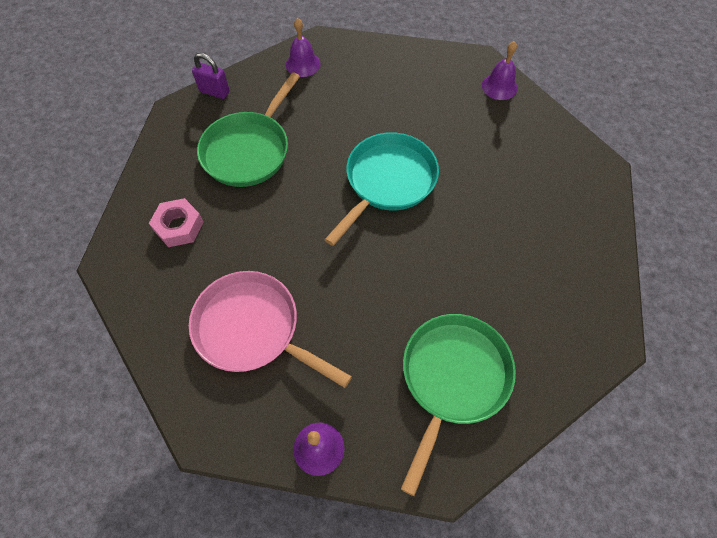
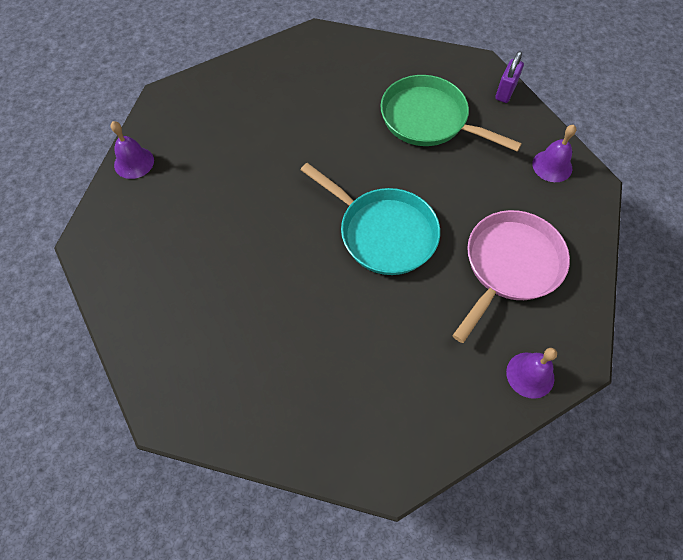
camera: 95 degrees right, 0 degrees up
(179, 226) = (345, 73): pink nut -> none
(253, 329) = (241, 123): pink pan -> pink pan (510, 266)
(452, 378) = (163, 262): green pan -> none

